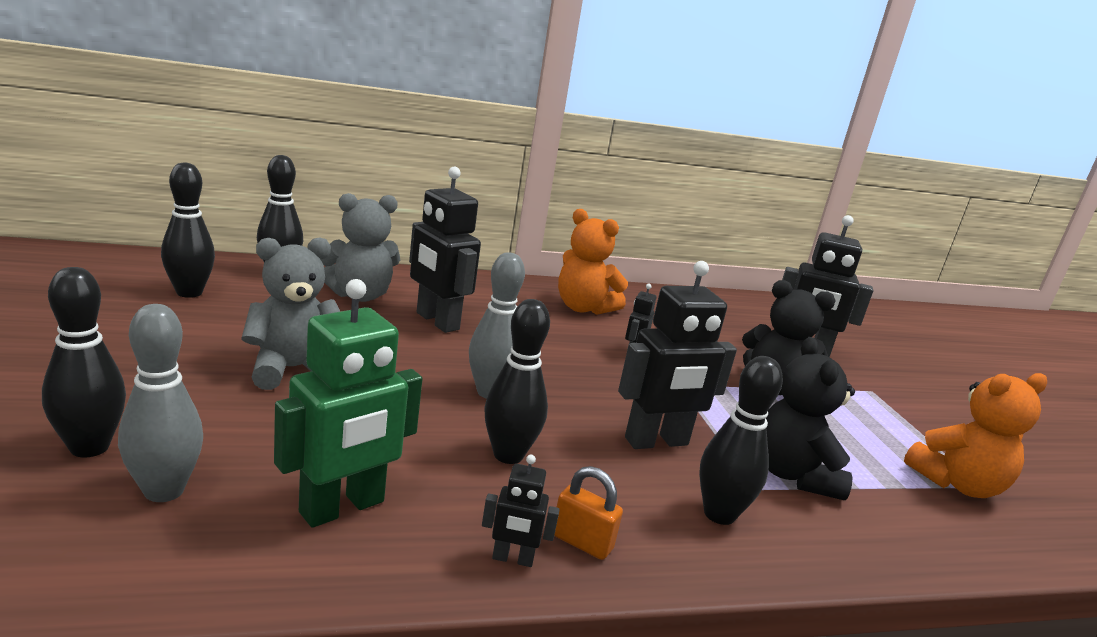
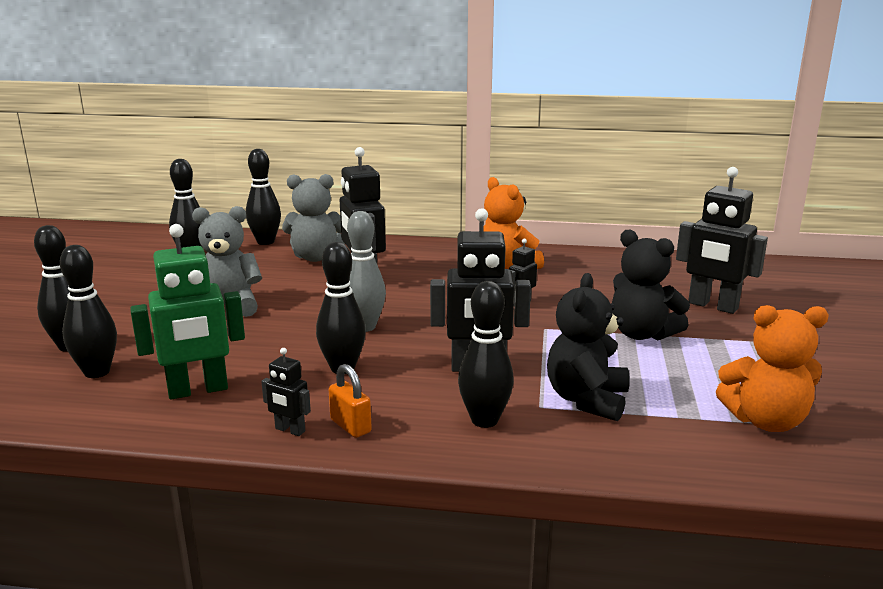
camera: 25 degrees right, 0 degrees up
(164, 491) = (97, 372): grey bowling pin -> black bowling pin

